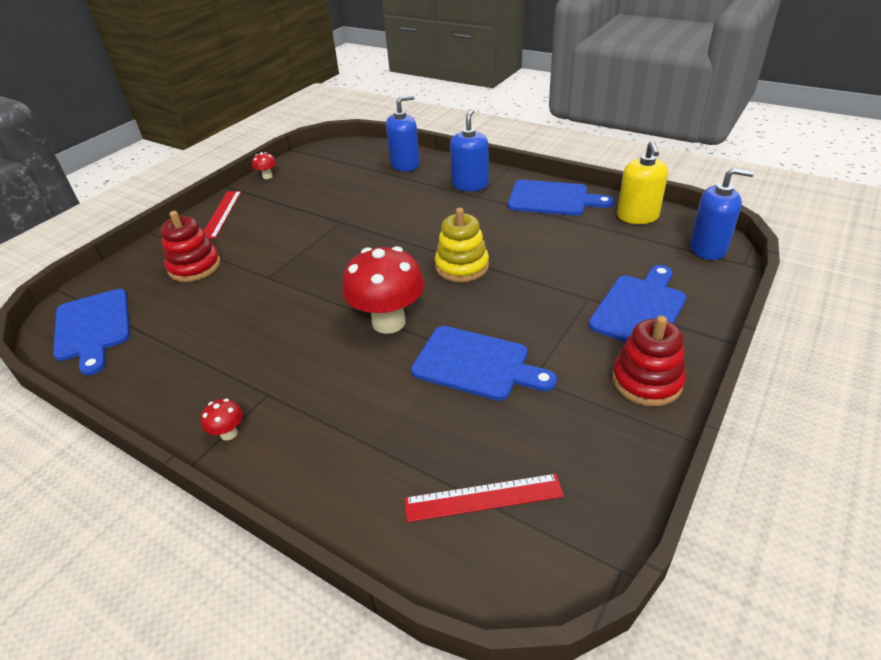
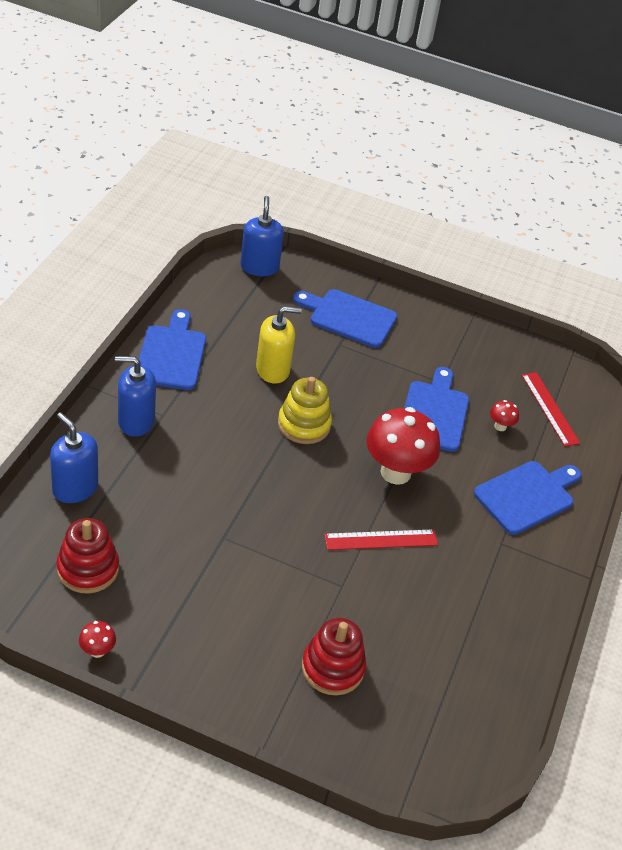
camera: 110 degrees left, 5 degrees up
(93, 328) = (456, 731): blue cutting board -> blue cutting board (527, 496)
(221, 214) = (208, 679): red ruler -> red ruler (381, 539)
(229, 433) = (547, 559): red mushroom -> red mushroom (500, 426)
(637, 216) = (207, 299): yellow soap dispenser -> yellow soap dispenser (273, 369)
(646, 381) = (429, 325): red stacking toy -> red stacking toy (88, 568)

